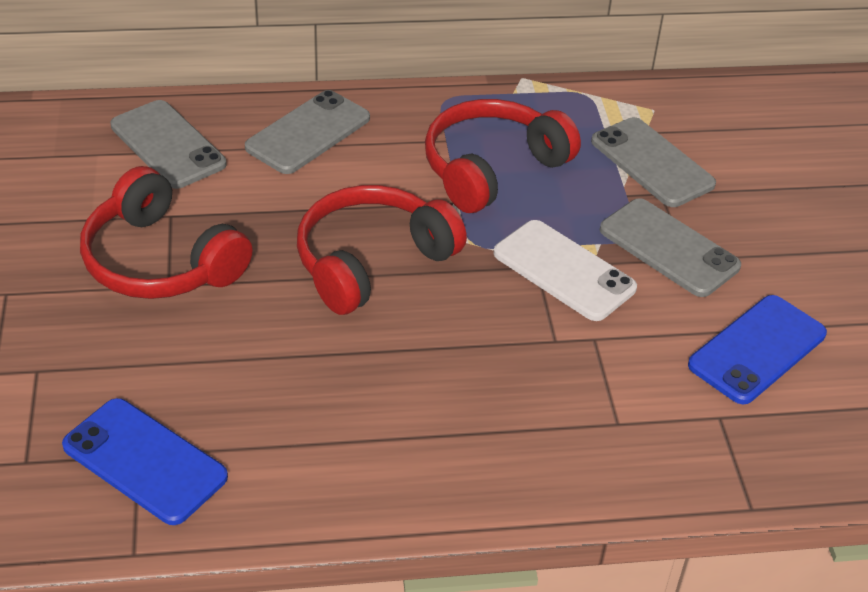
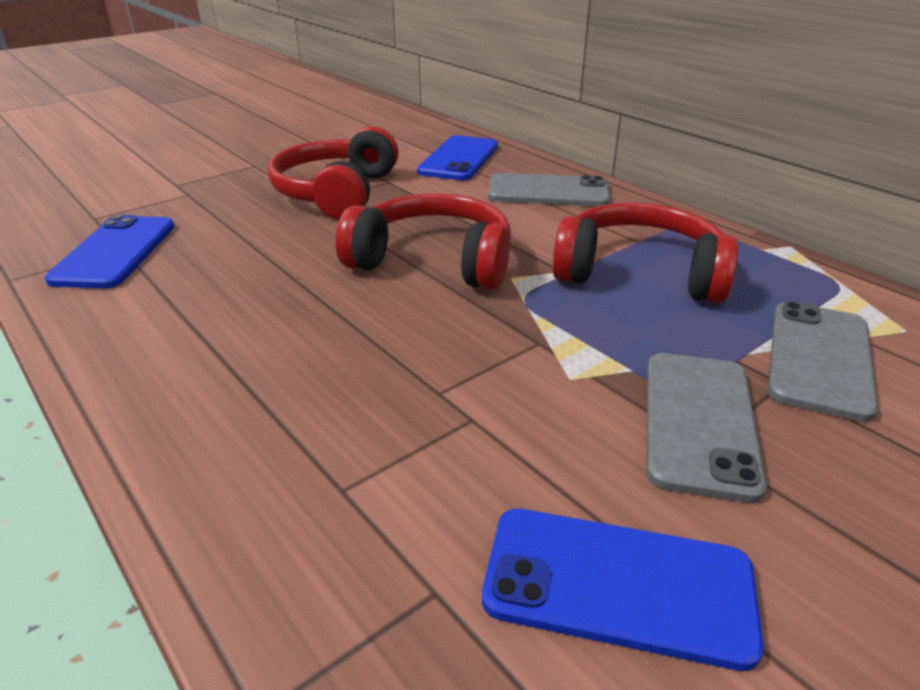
camera: 60 degrees right, 10 degrees down
(168, 145) = (459, 159): grey phone -> blue phone
(564, 271) = (555, 360): white phone -> none

